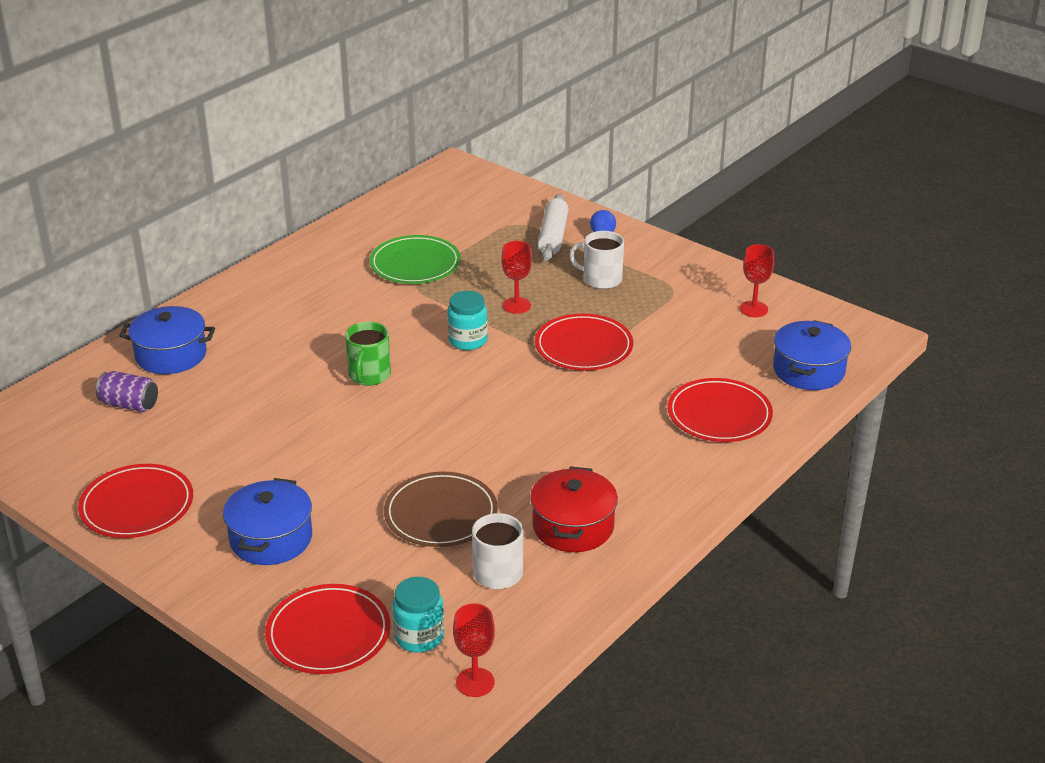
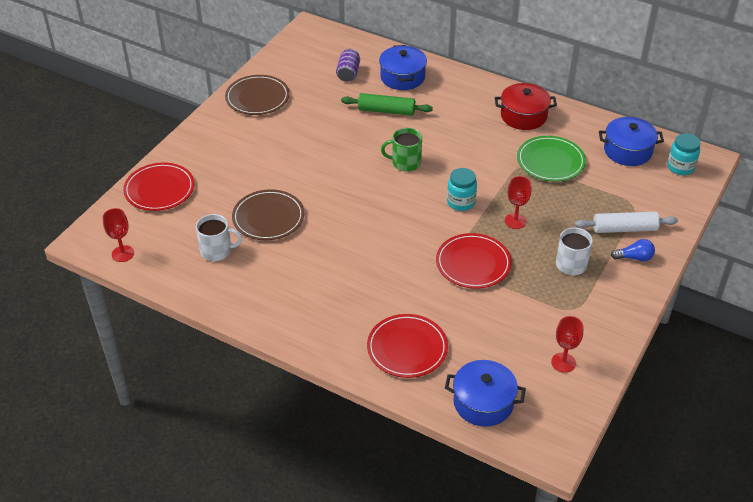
camera: 80 degrees right, 10 degrees up
(137, 505) = (257, 98): red plate -> brown plate
(243, 378) = (386, 111): none -> green rolling pin
(271, 539) = (236, 152): blue pot -> blue pot (627, 151)
(419, 636) = (158, 225): turquoise jar -> turquoise jar (680, 167)
(573, 526) = (265, 280): red pot -> red pot (523, 116)

